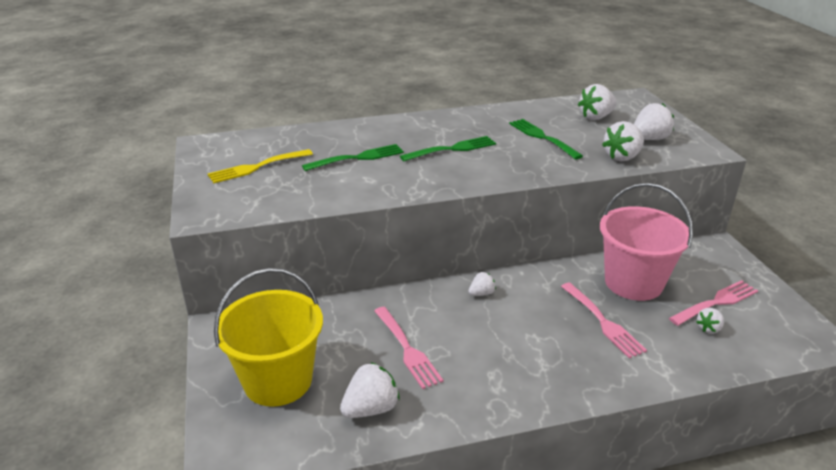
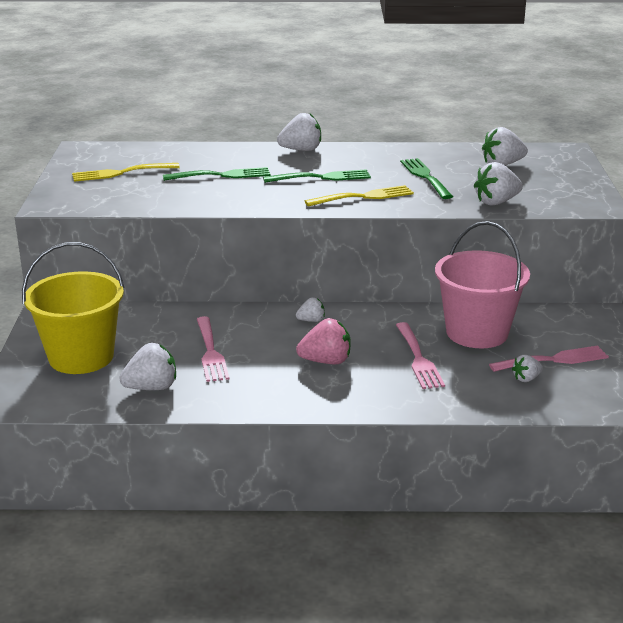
camera: 15 degrees right, 5 degrees down
(504, 166) = (363, 197): none -> yellow fork
(522, 340) = (326, 361): none -> pink strawberry
(649, 139) = (542, 190): white strawberry -> white strawberry (301, 150)

